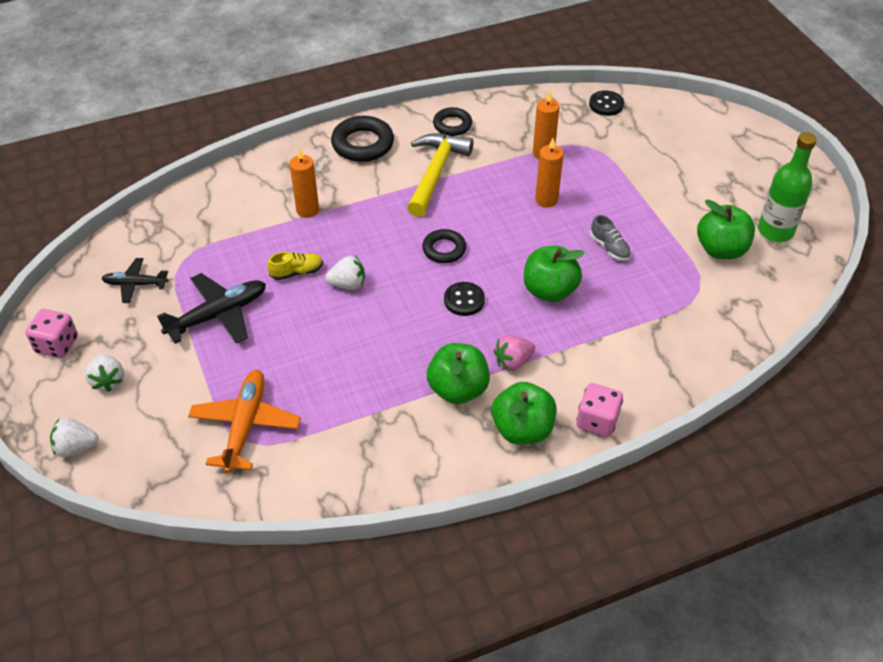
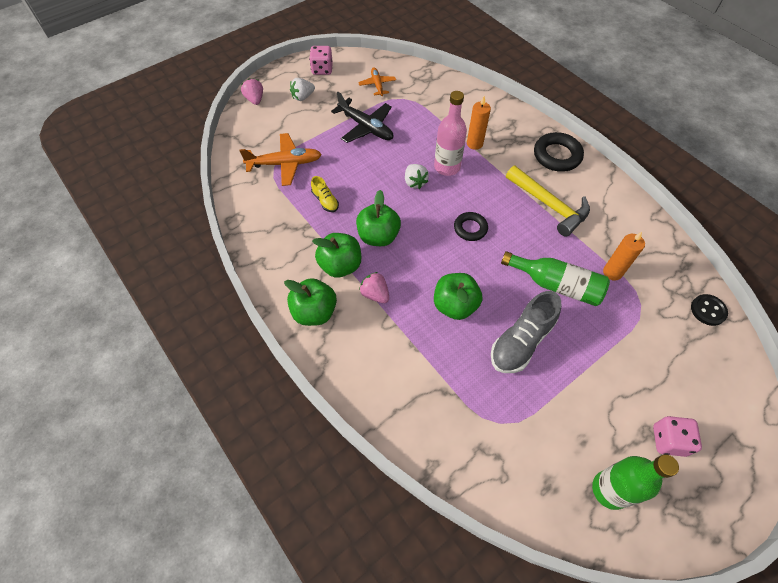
camera: 75 degrees right, 10 degrees up
(76, 447) = (255, 100): white strawberry -> pink strawberry
(136, 284) = (377, 85): black plane -> orange plane
(297, 272) = (415, 153): yellow shoe -> yellow shoe (325, 201)
(335, 246) = (447, 167): none -> pink bottle
(436, 172) = (549, 205): yellow hammer -> yellow hammer turned 45 degrees clockwise
(452, 125) = (610, 204): black ring -> none
(464, 300) = (424, 251): black button -> none
(546, 200) = (556, 285): orange candle -> green bottle
(597, 421) = (333, 361): pink dice -> pink dice (668, 440)
(609, 248) = (521, 342): grey shoe -> grey shoe, size x1.94
(721, 249) = (560, 437): green apple -> green apple (378, 236)

